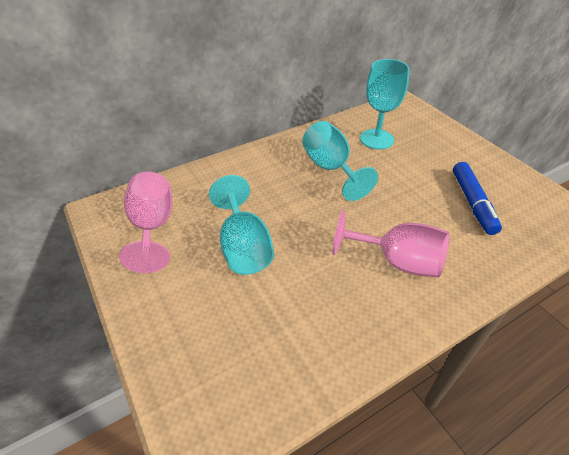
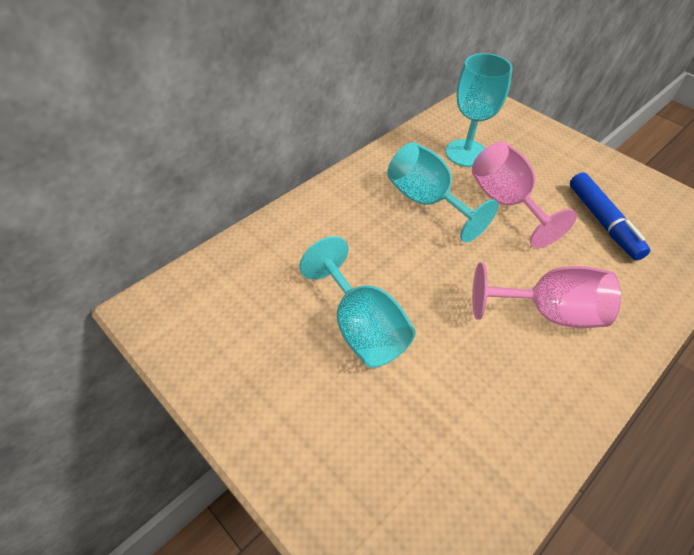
camera: 15 degrees left, 5 degrees up
(153, 227) = (232, 321): pink goblet -> pink goblet (506, 203)

